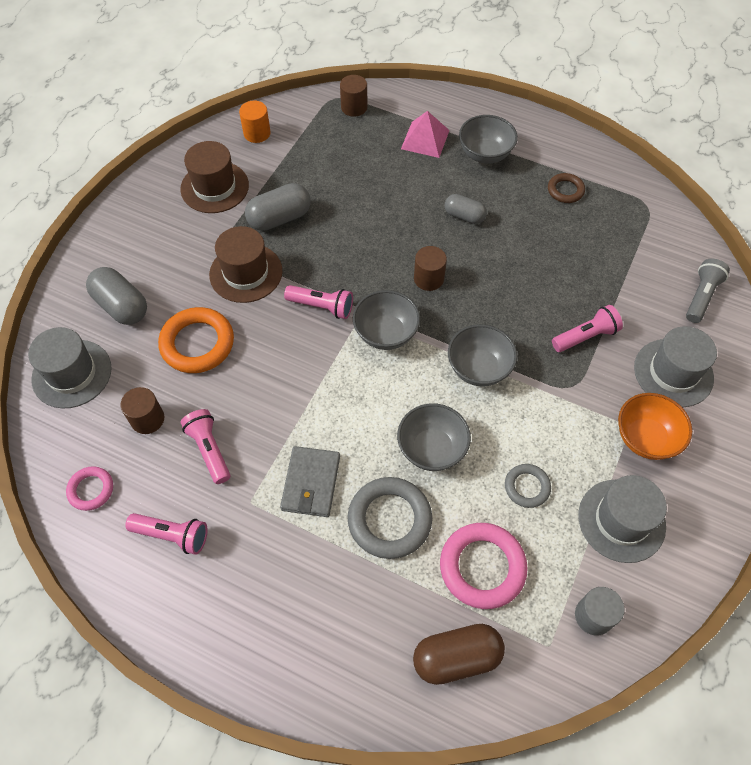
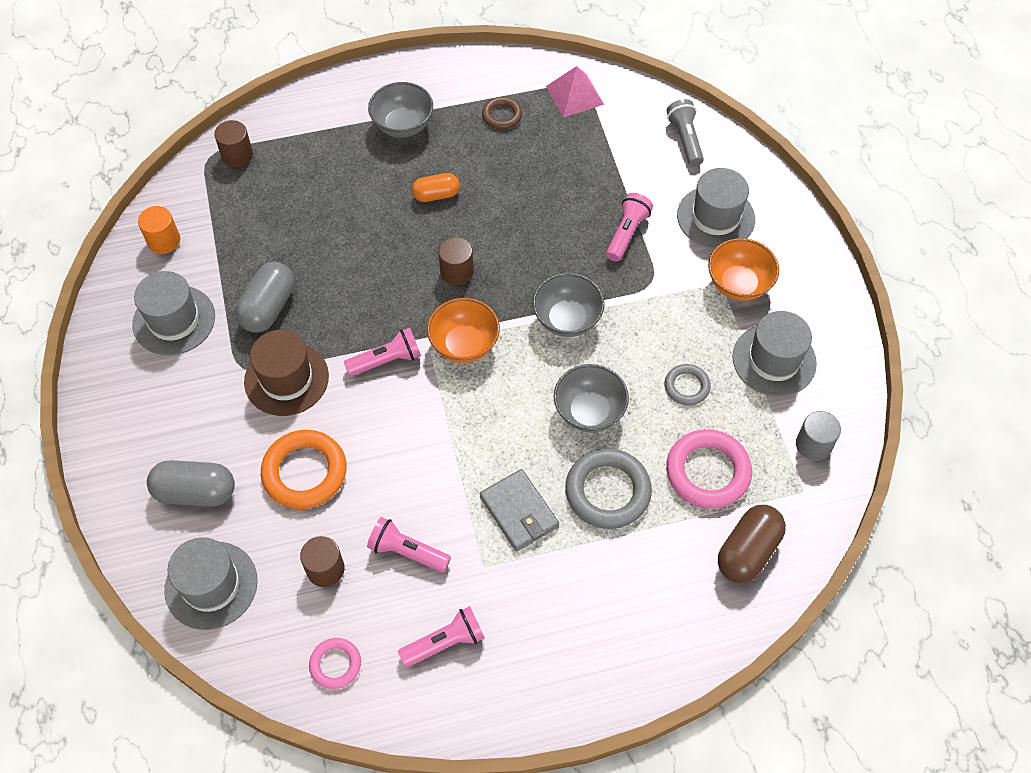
camera: 40 degrees left, 0 degrees up
(214, 187) = (174, 320): brown hat -> grey hat
(386, 333) = (464, 344): grey bowl -> orange bowl
(425, 139) = (335, 145): pink pyramid -> pink pyramid (574, 95)
(464, 216) = (436, 195): grey capsule -> orange capsule

